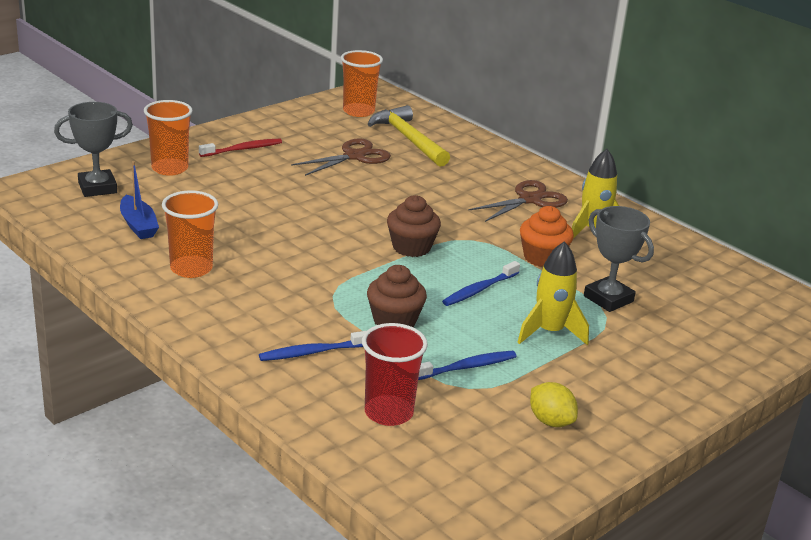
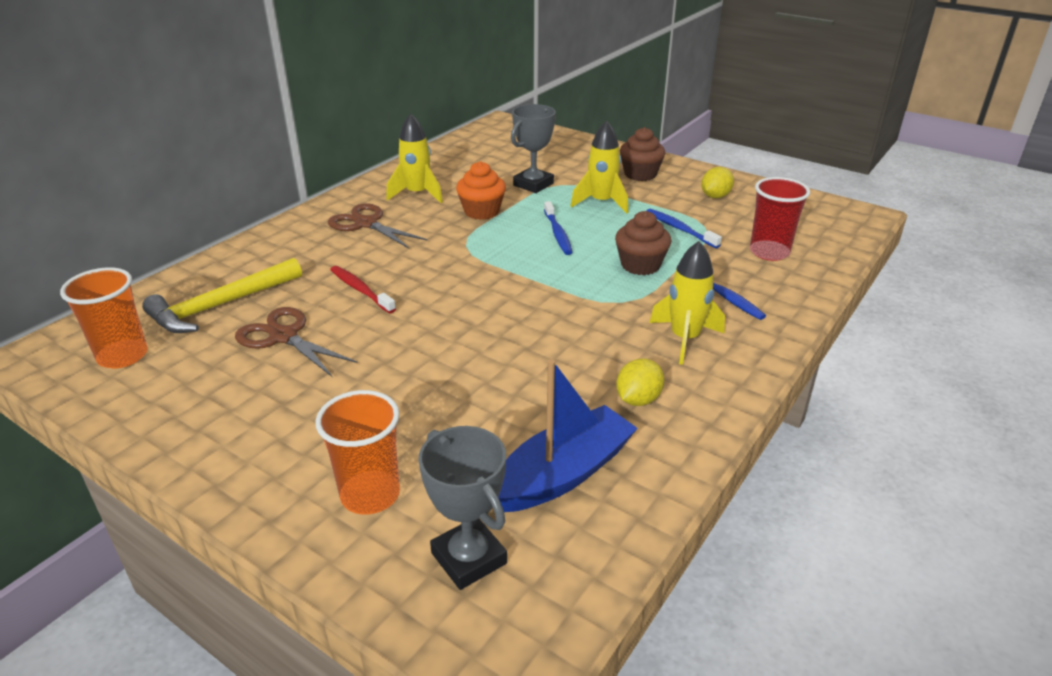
camera: 100 degrees left, 5 degrees up
(138, 225) = (562, 474): blue boat -> blue boat, size x1.56
(191, 268) = (638, 399): orange cup -> yellow lemon
(243, 149) = (280, 435): red toothbrush -> red toothbrush (360, 290)
(255, 310) = (684, 339): none -> yellow rocket
(411, 247) = (501, 272): brown cupcake -> brown cupcake (640, 174)
(479, 290) = (558, 233): blue toothbrush -> blue toothbrush turned 45 degrees clockwise

